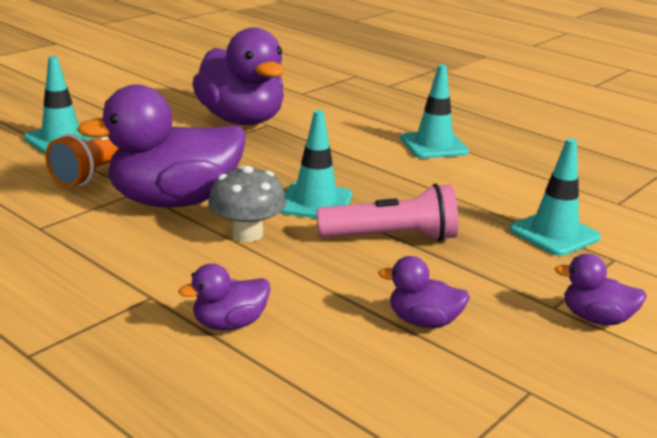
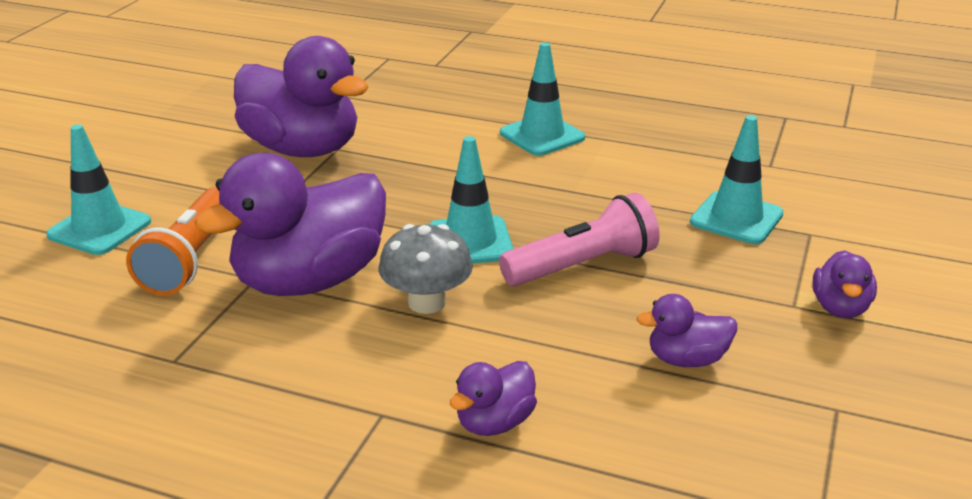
camera: 20 degrees left, 5 degrees up
(596, 318) = (840, 308): purple duck -> purple duck turned 75 degrees counterclockwise

